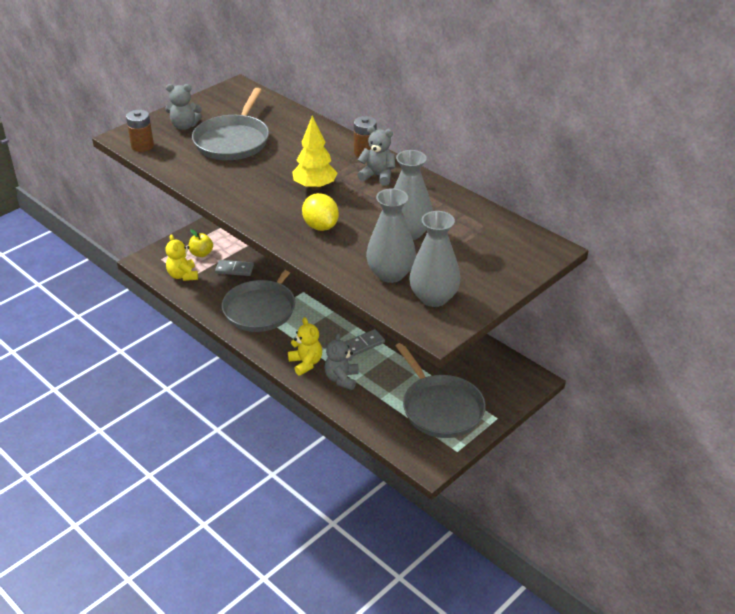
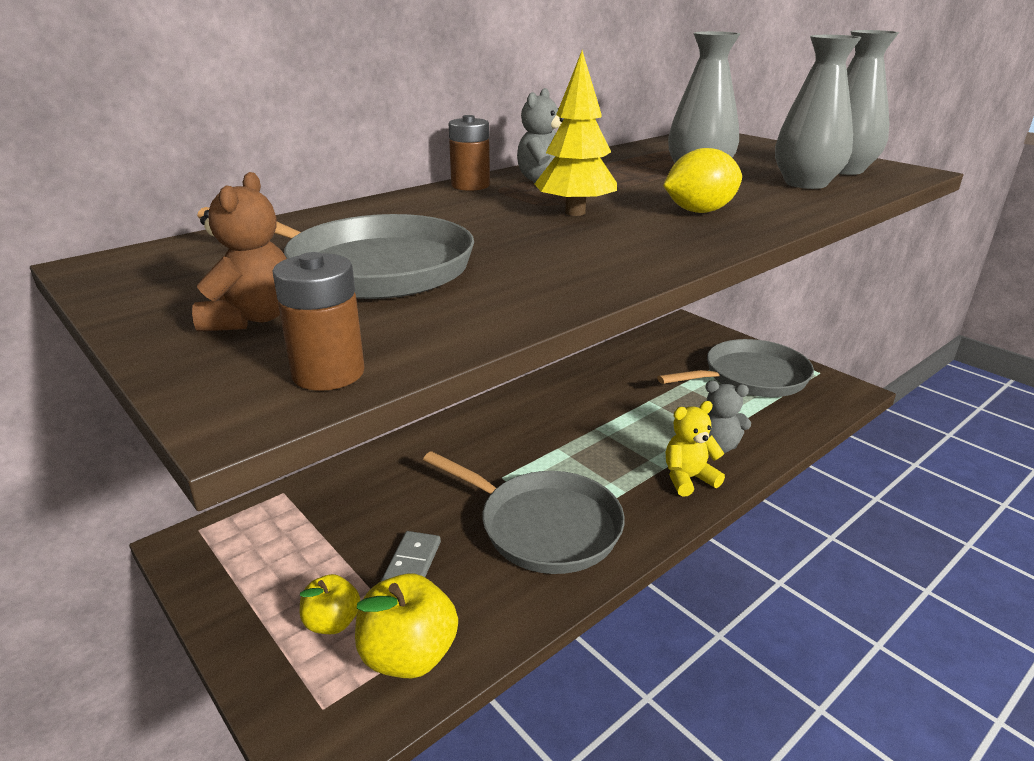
camera: 85 degrees left, 10 degrees down
(183, 275) = (409, 655): yellow teddy bear -> yellow apple
(184, 126) = (252, 318): grey teddy bear -> brown teddy bear
(363, 344) = (636, 424): grey domino -> none

